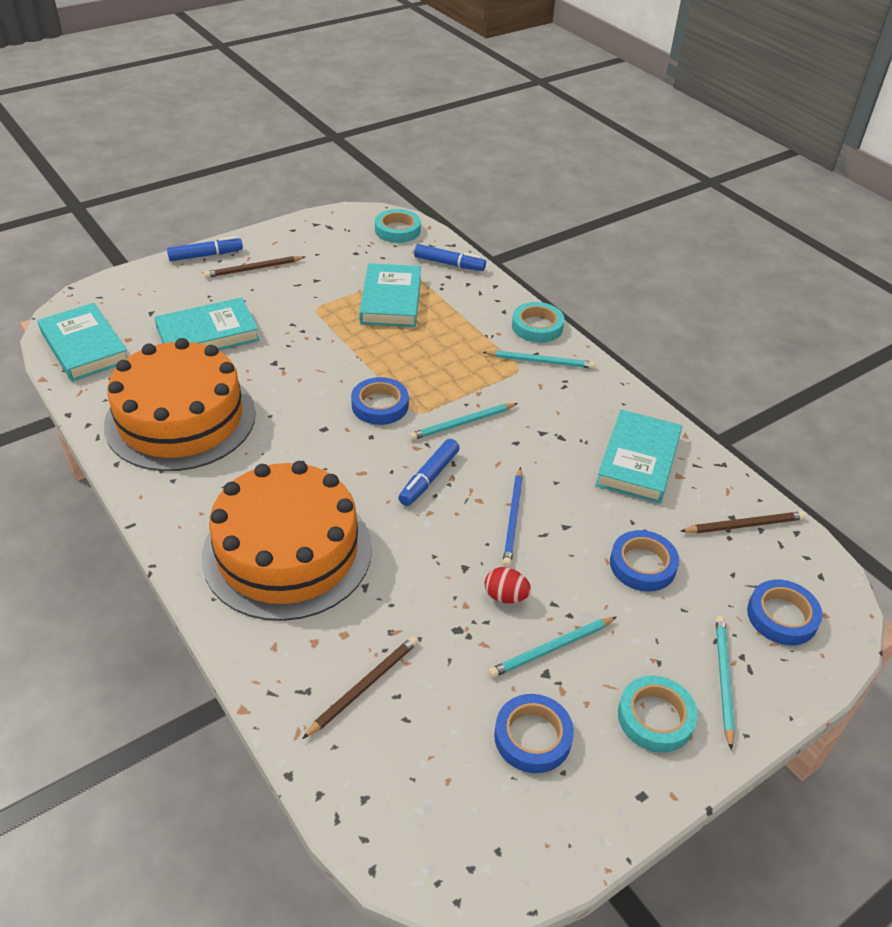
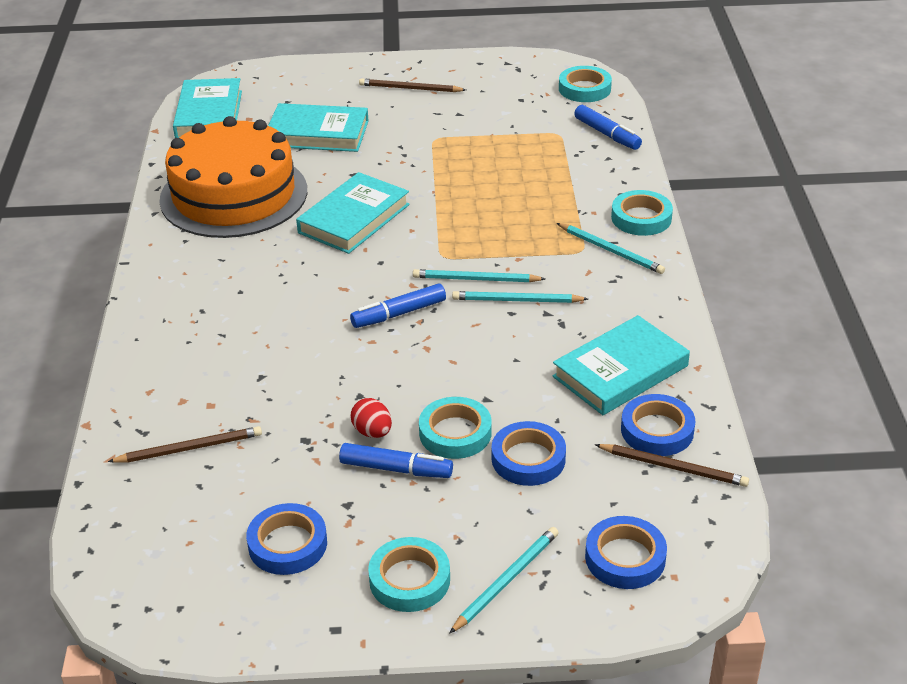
camera: 35 degrees right, 5 degrees down
(205, 255) = (377, 65): blue marker -> blue marker (395, 469)
(287, 551) = (224, 326): orange cake -> none
(380, 405) = (413, 239): blue tape -> blue tape (657, 430)
(391, 300) = (514, 151): turquoise book -> turquoise book (354, 218)
(513, 519) = (442, 374): blue pencil -> none
(551, 649) = (371, 488): turquoise pencil -> turquoise pencil (516, 300)
(570, 567) = (455, 433): none -> turquoise tape

